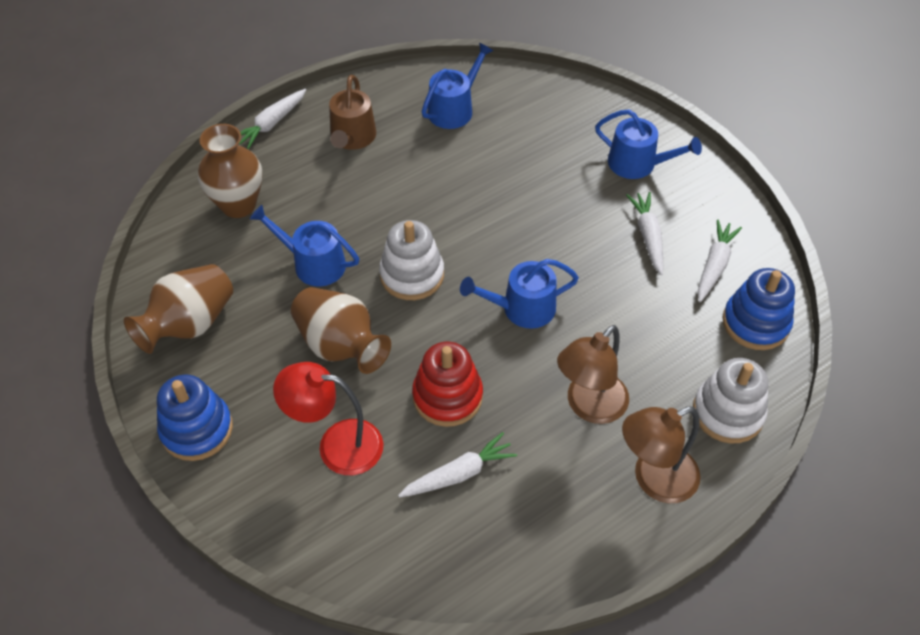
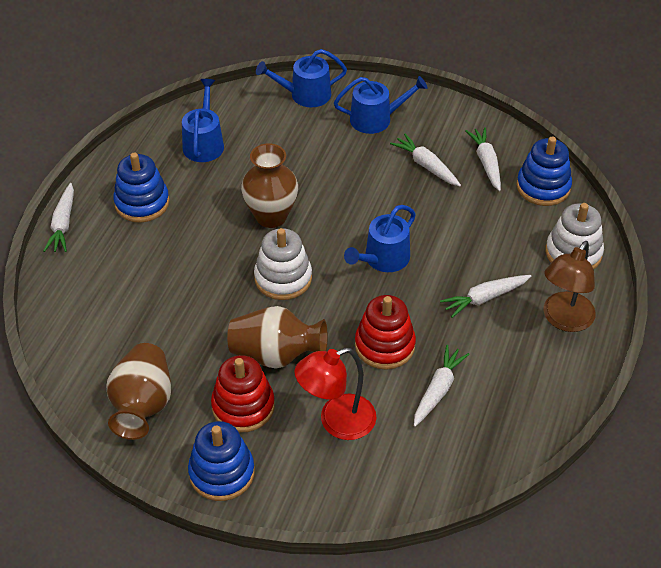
camera: 35 degrees left, 5 degrees down
(238, 205) = (95, 299): brown vase -> brown vase (271, 216)
(269, 378) = (243, 406): none -> red stacking toy
(313, 264) = (200, 310): blue watering can -> blue watering can (305, 95)
(352, 138) = (142, 203): brown watering can -> blue stacking toy
(589, 406) = (484, 298): brown lamp -> white carrot

